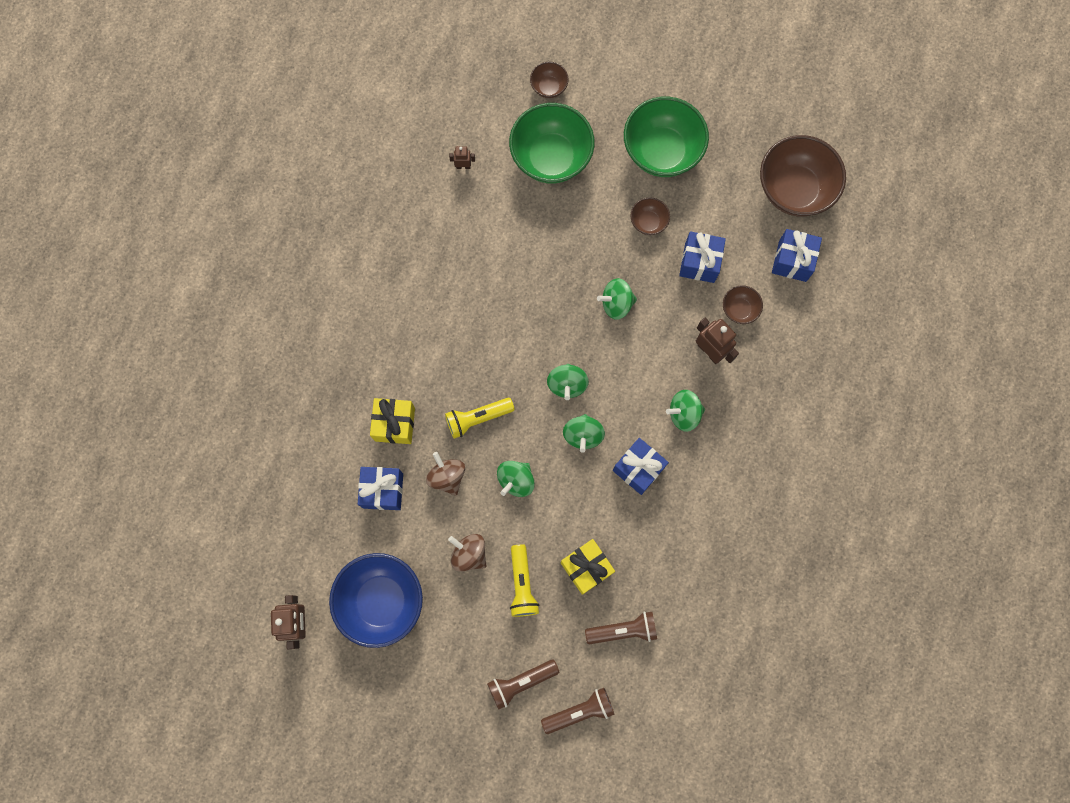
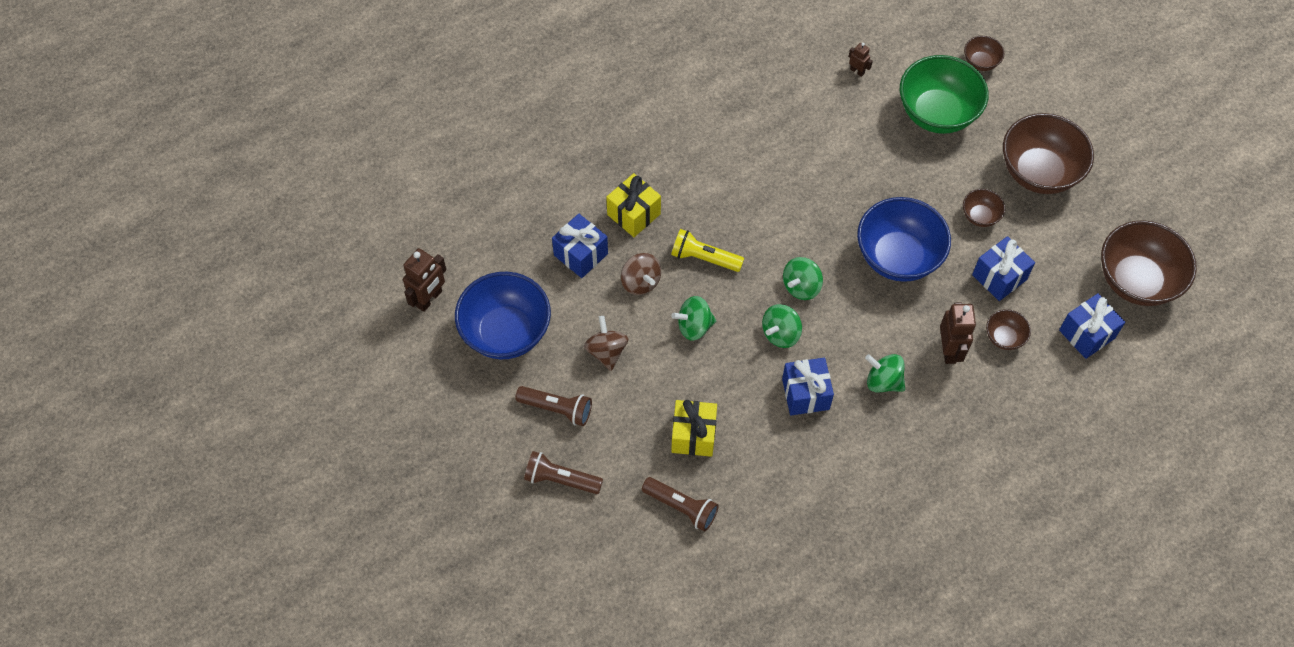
camera: 40 degrees right, 15 degrees down
(447, 477) = (640, 282): brown spinning top -> brown spinning top turned 135 degrees clockwise
(522, 584) = (629, 407): yellow flashlight -> none
(579, 711) = (588, 540): brown flashlight -> brown flashlight (557, 409)
(616, 303) = (898, 257): green spinning top -> blue bowl
(661, 151) = (1038, 172): green bowl -> brown bowl

